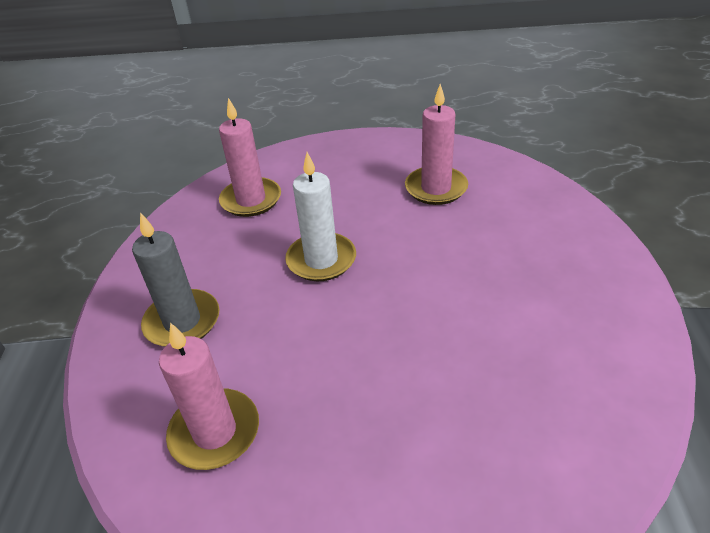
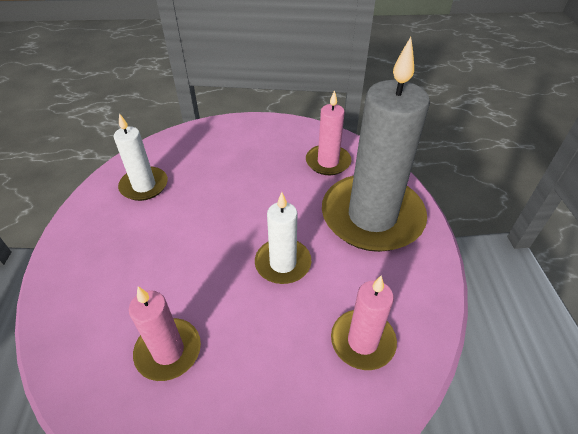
camera: 175 degrees right, 5 degrees up
(182, 321) = (372, 216): grey candle -> grey candle, size x2.00
(562, 371) = (144, 186): none -> white candle

